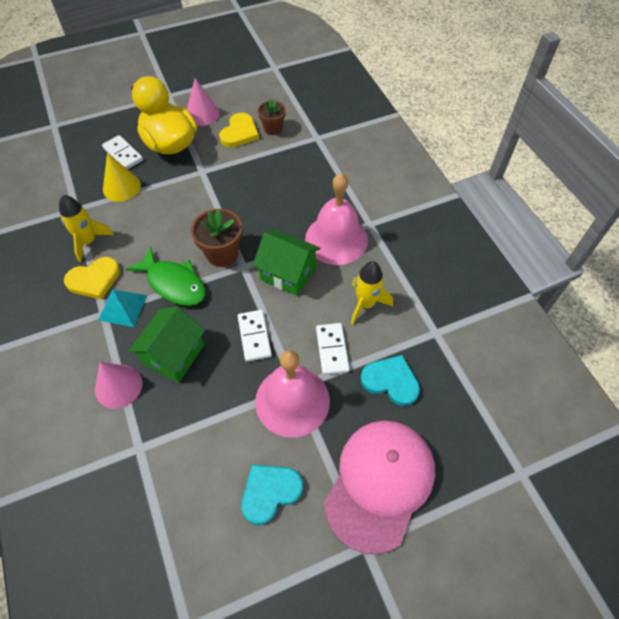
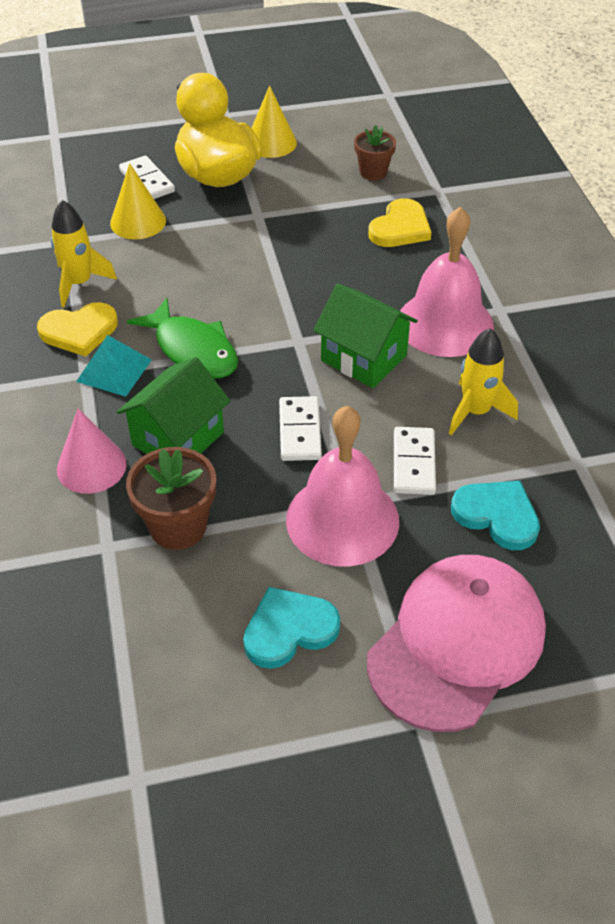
camera: 10 degrees right, 10 degrees down
(202, 114) = (271, 143): pink cone -> yellow cone
(222, 254) = (270, 321): brown flower pot -> brown flower pot (178, 526)
(239, 133) = (322, 172): yellow heart -> yellow heart (400, 228)

